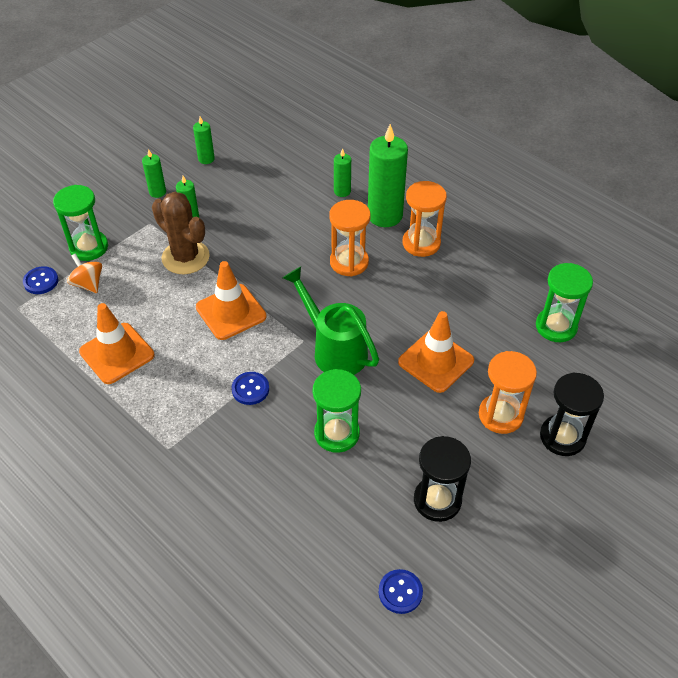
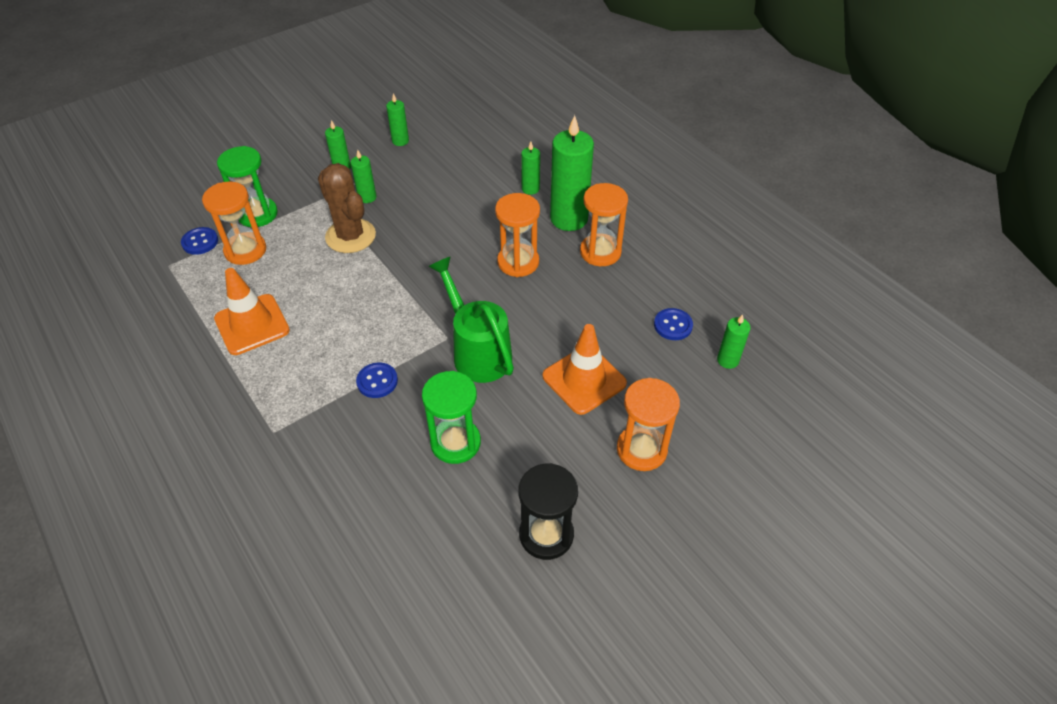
camera: 10 degrees right, 0 degrees up
(88, 284) = (245, 250): orange spinning top -> orange hourglass
(231, 312) = (380, 298): orange traffic cone -> none
(400, 592) = (477, 633): blue button -> blue button (673, 325)
(556, 326) = (727, 360): green hourglass -> green candle
(562, 437) = (706, 485): black hourglass -> none

